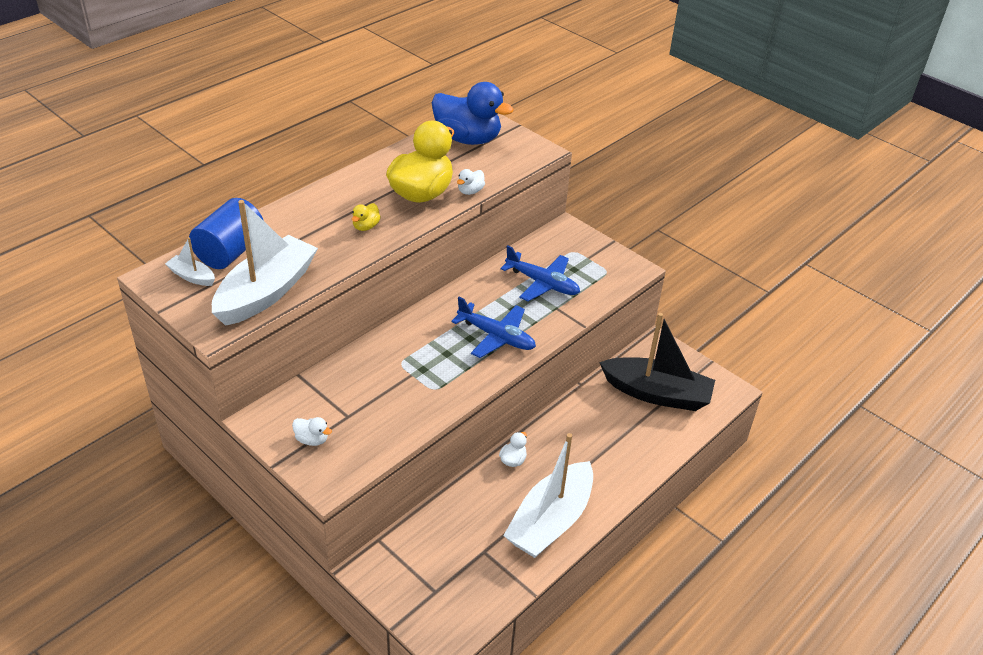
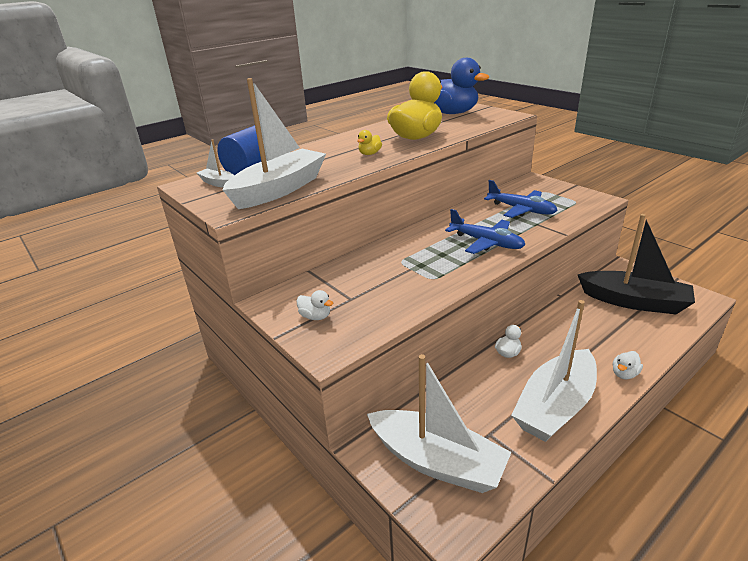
camera: 10 degrees right, 10 degrees down
(432, 580) = (437, 461): none -> white boat
(470, 191) = (457, 134): white duck -> white duck (624, 374)

